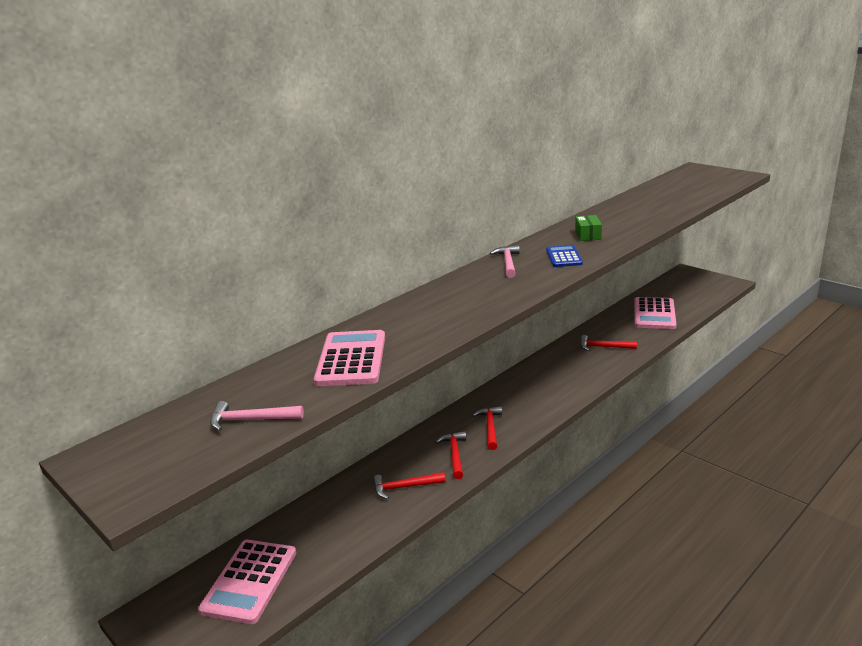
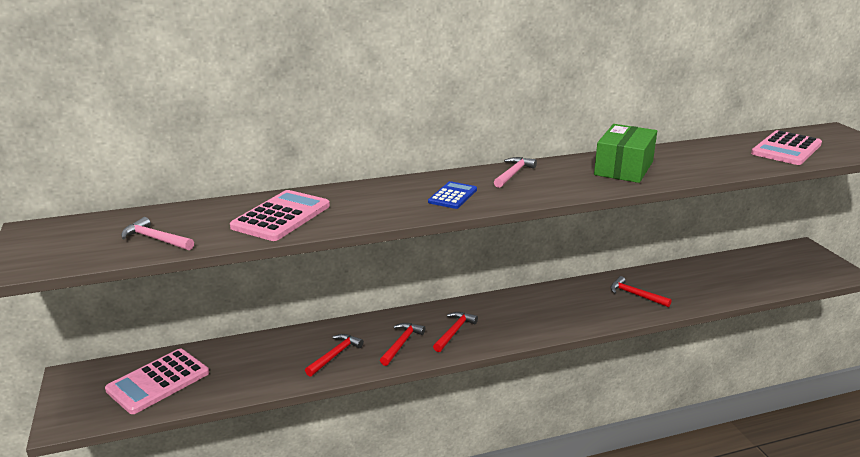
camera: 25 degrees right, 0 degrees up
(404, 487) = (335, 355): red hammer -> red hammer turned 105 degrees clockwise
(564, 257) = (572, 182): blue calculator -> blue calculator (452, 196)
(588, 235) = (623, 168): green box -> green box, size x1.96
(654, 314) = (723, 279): pink calculator -> pink calculator (786, 149)

